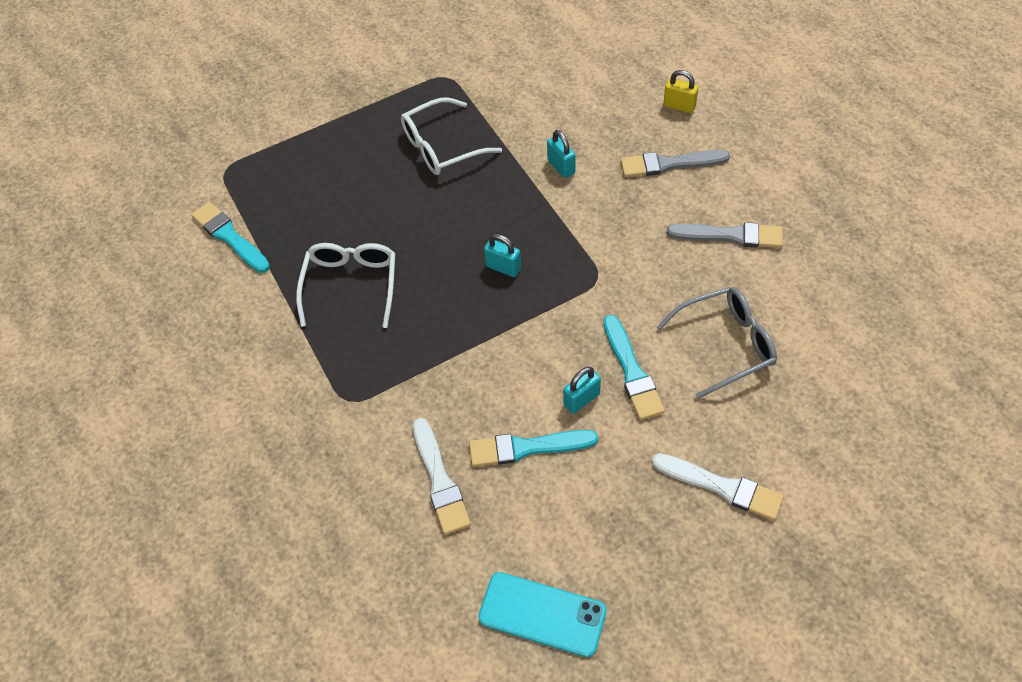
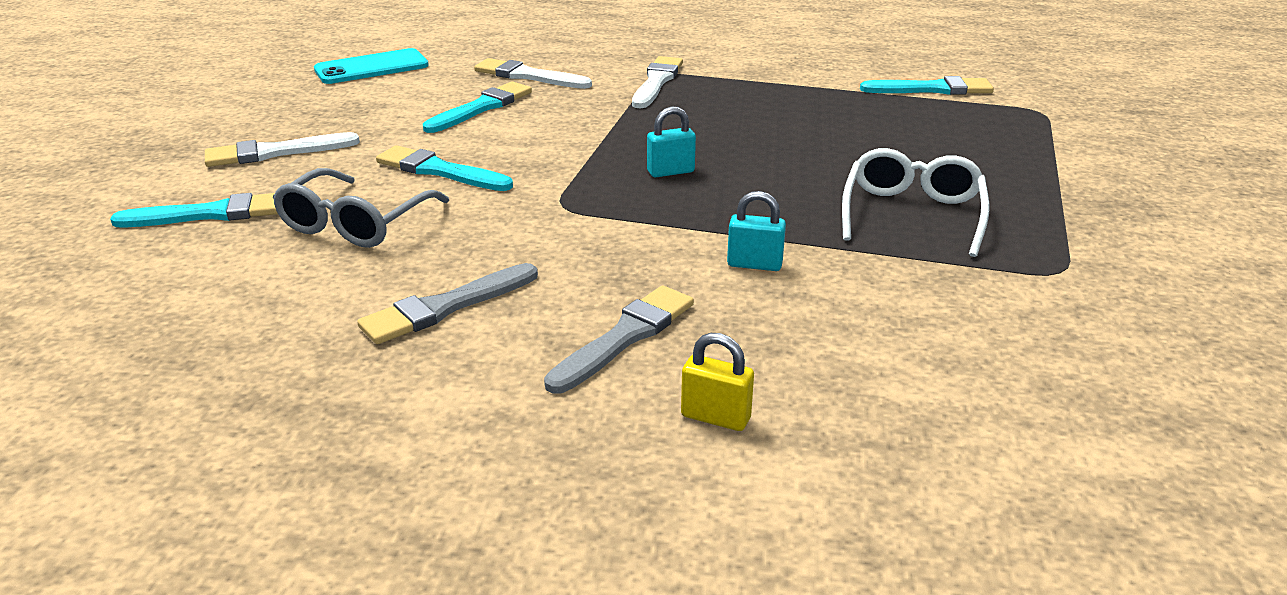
camera: 130 degrees right, 25 degrees down
(351, 285) = (779, 110): white glasses -> none
(367, 390) = (656, 82): none -> white brush
(581, 399) = (468, 141): turquoise padlock -> none
(679, 106) = (715, 417): yellow padlock -> yellow padlock turned 45 degrees clockwise
(806, 422) = (211, 214): none -> turquoise brush

